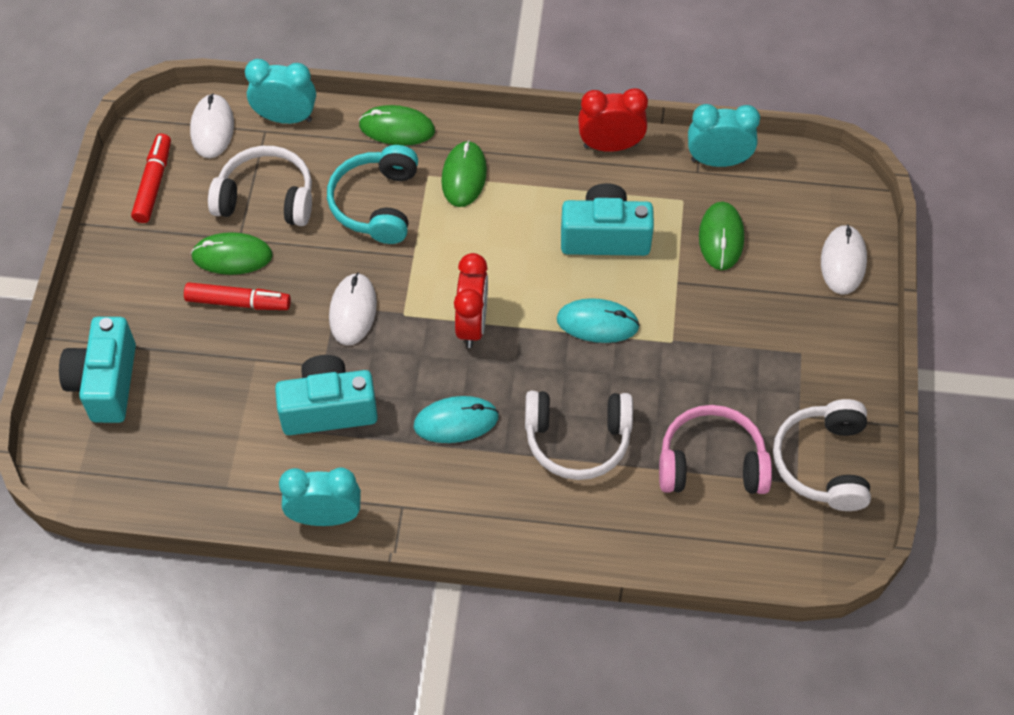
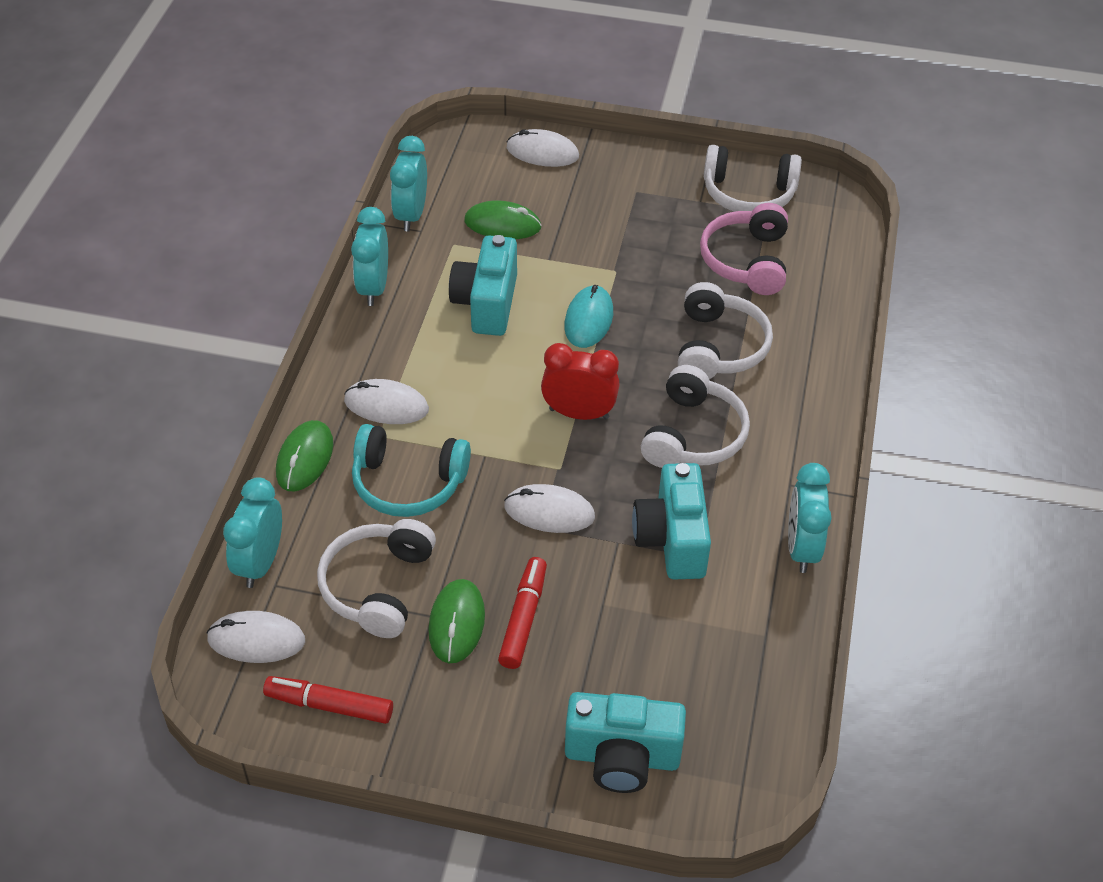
camera: 85 degrees left, 10 degrees down
(456, 421) = (693, 435): turquoise mouse -> white headphones
(464, 176) = (386, 405): green mouse -> white mouse
(610, 146) = (373, 288): red clock -> turquoise clock

